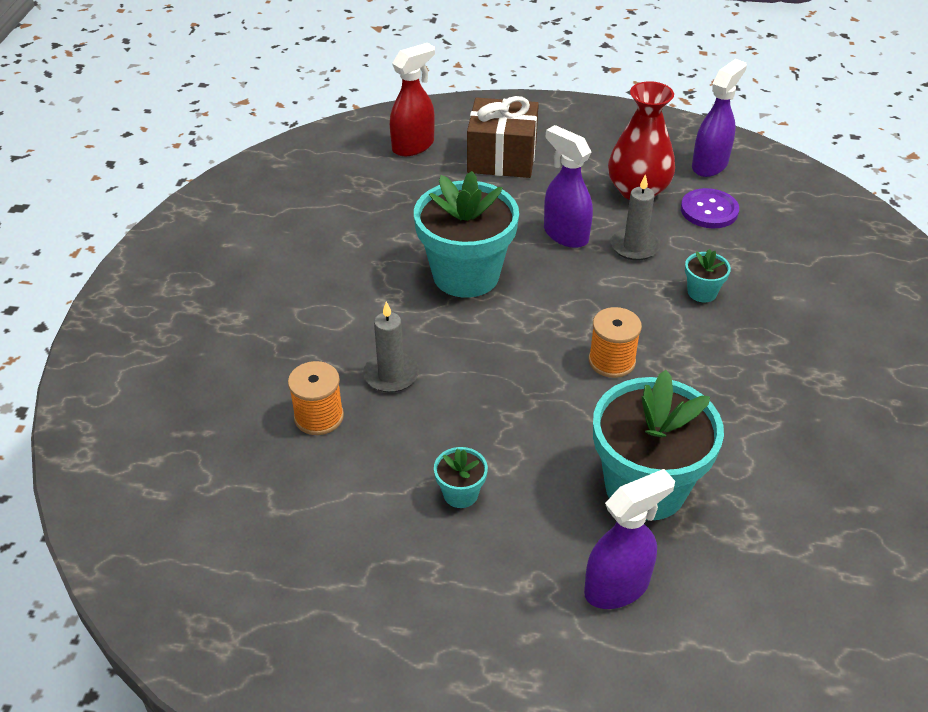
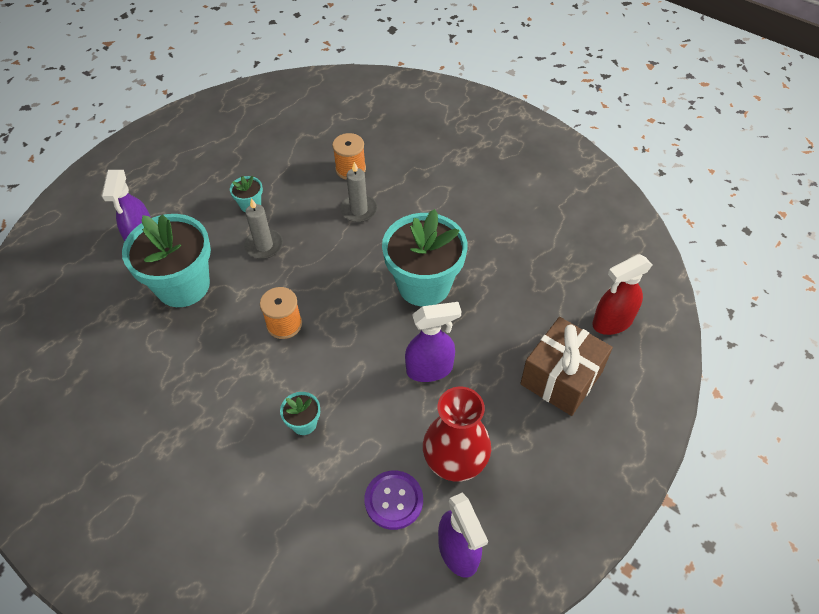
camera: 120 degrees right, 10 degrees up
(413, 146) = (612, 322): red spray bottle -> red spray bottle turned 75 degrees clockwise
(634, 246) = (385, 409): grey candle -> grey candle (264, 245)

